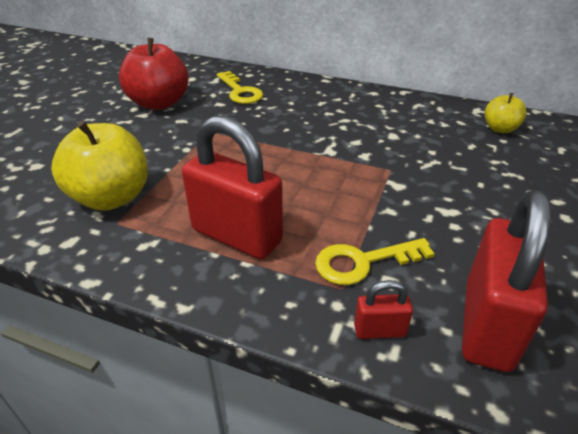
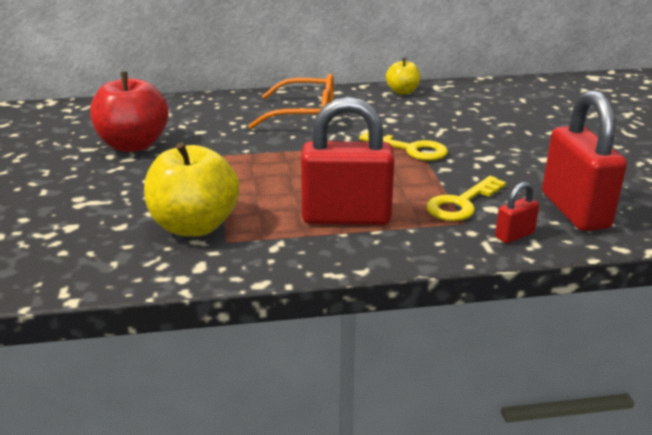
camera: 30 degrees left, 10 degrees down
(240, 91) = (208, 117): yellow key -> yellow key (411, 149)
(318, 110) = (303, 115): none -> orange glasses
(500, 129) = (467, 96): yellow apple -> yellow apple (402, 92)

